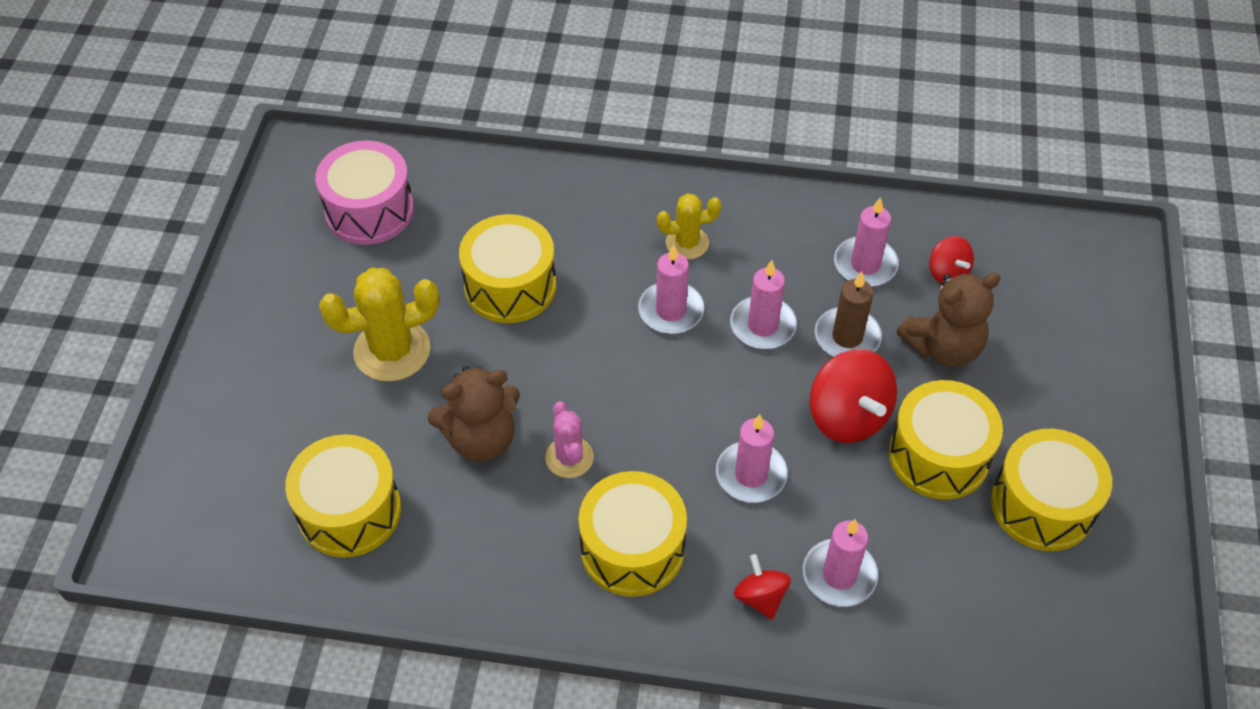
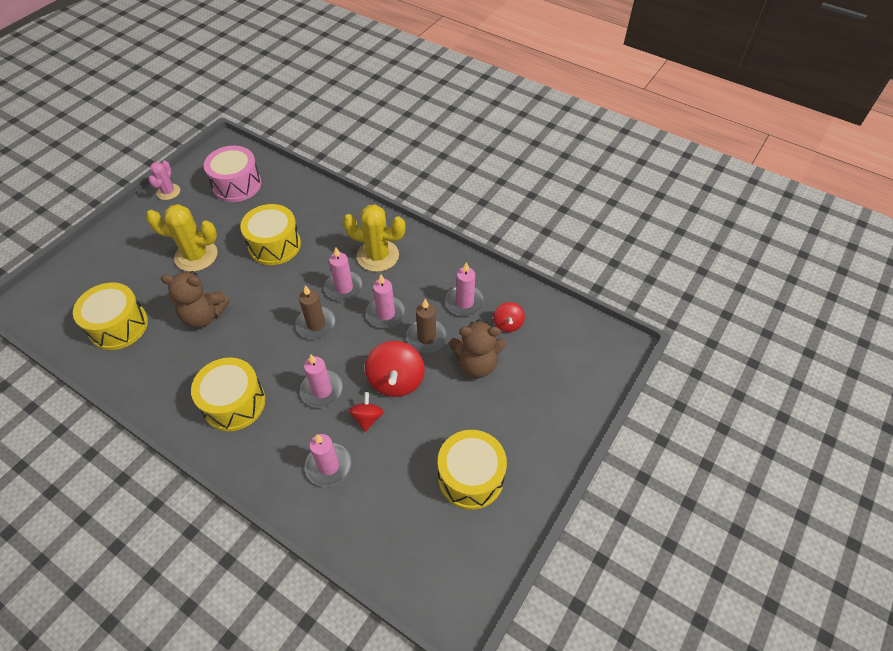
camera: 25 degrees right, 0 degrees up
(569, 457) = (238, 343): pink cactus -> pink cactus (168, 192)
(669, 382) = (316, 324): none -> brown candle
(687, 243) = (378, 256): yellow cactus -> yellow cactus, size x1.67
(760, 597) = (279, 459): red spinning top -> red spinning top (367, 418)
(938, 455) = (431, 423): yellow drum -> none

